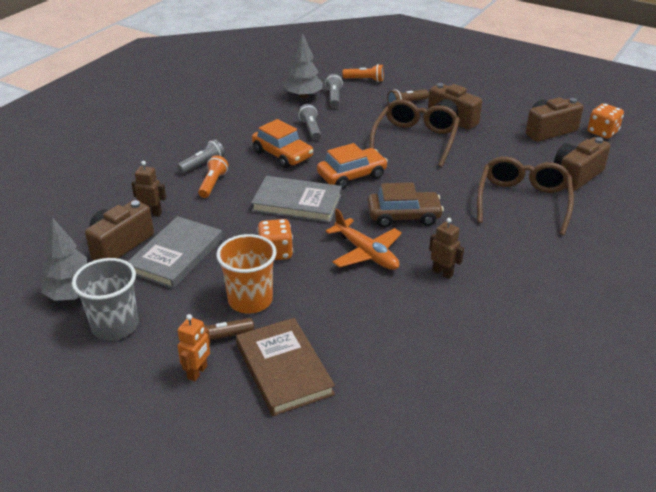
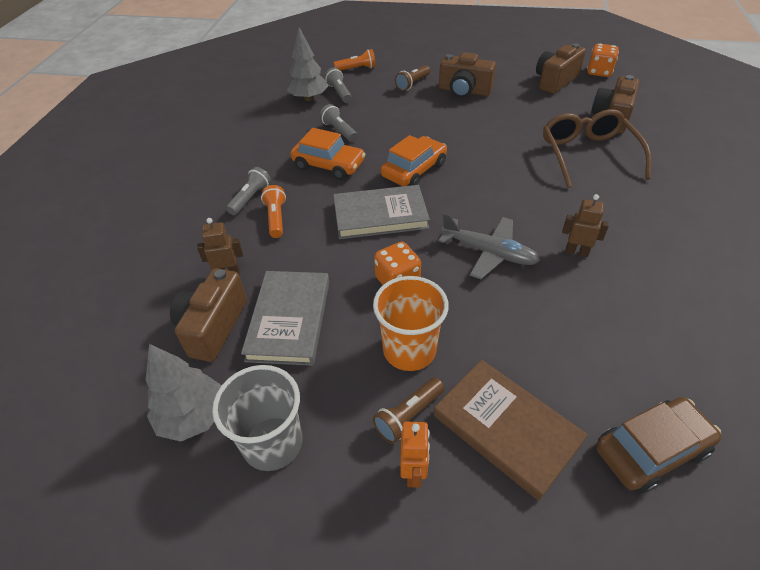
camera: 20 degrees left, 10 degrees up
(366, 253) = (489, 253): orange plane -> grey plane
(403, 216) = (494, 200): brown car -> brown car (651, 450)
(415, 139) = (447, 117): brown glasses -> none

